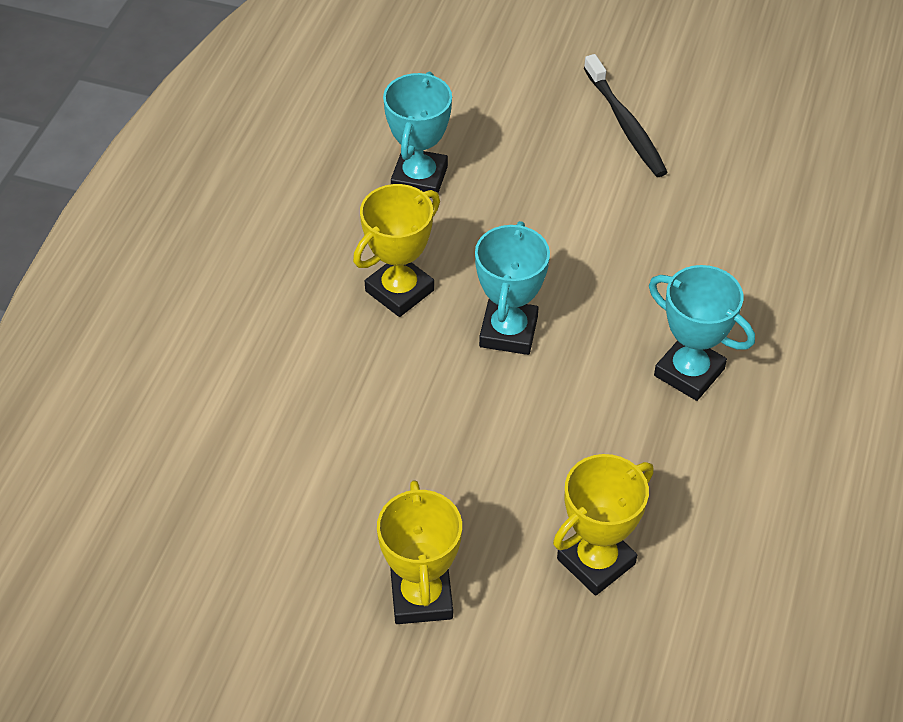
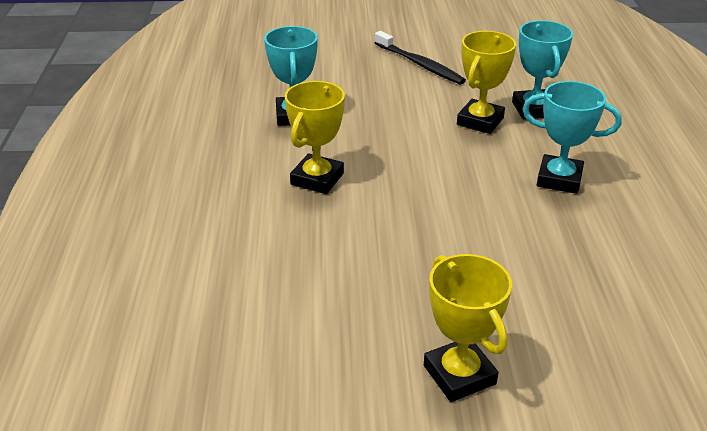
camera: 20 degrees left, 15 degrees down
(508, 332) = (414, 185): turquoise trophy -> turquoise trophy (534, 109)
(596, 561) = (581, 310): yellow trophy -> yellow trophy (480, 121)

